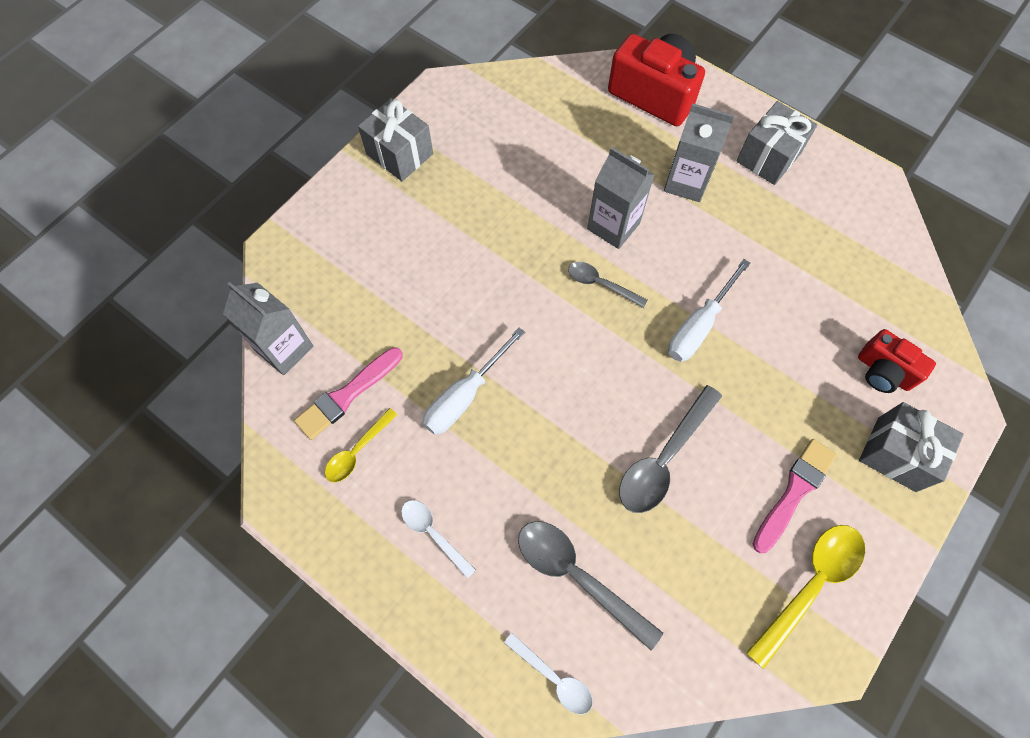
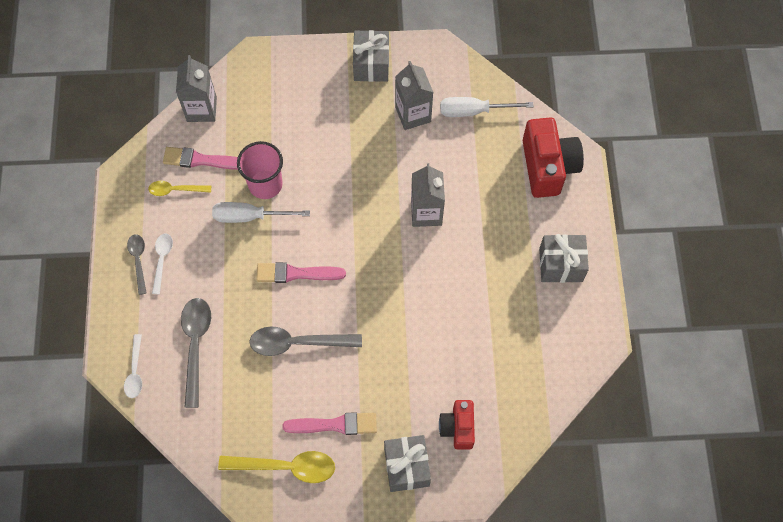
camera: 50 degrees right, 0 degrees up
(441, 351) = (265, 184): none -> pink cup
(577, 398) = (296, 273): none -> pink brush
(600, 284) = (380, 234): grey spoon -> grey spoon (138, 260)
(686, 182) = (496, 231): grey carton -> grey carton (413, 114)
(699, 326) = (399, 305): white screwdriver -> white screwdriver (474, 111)

